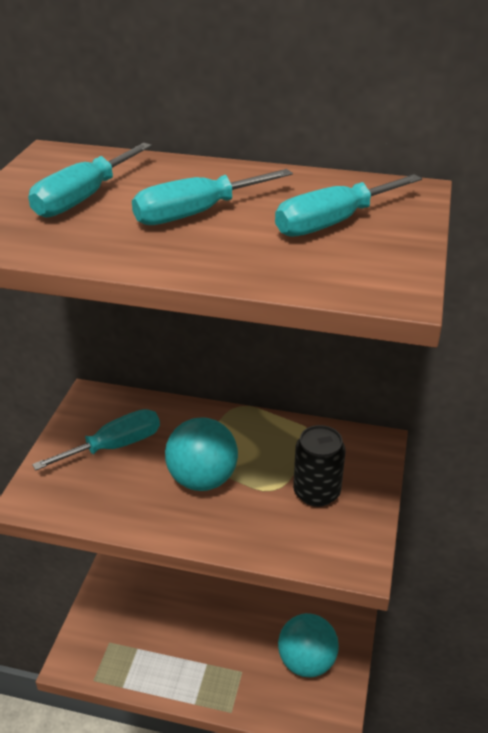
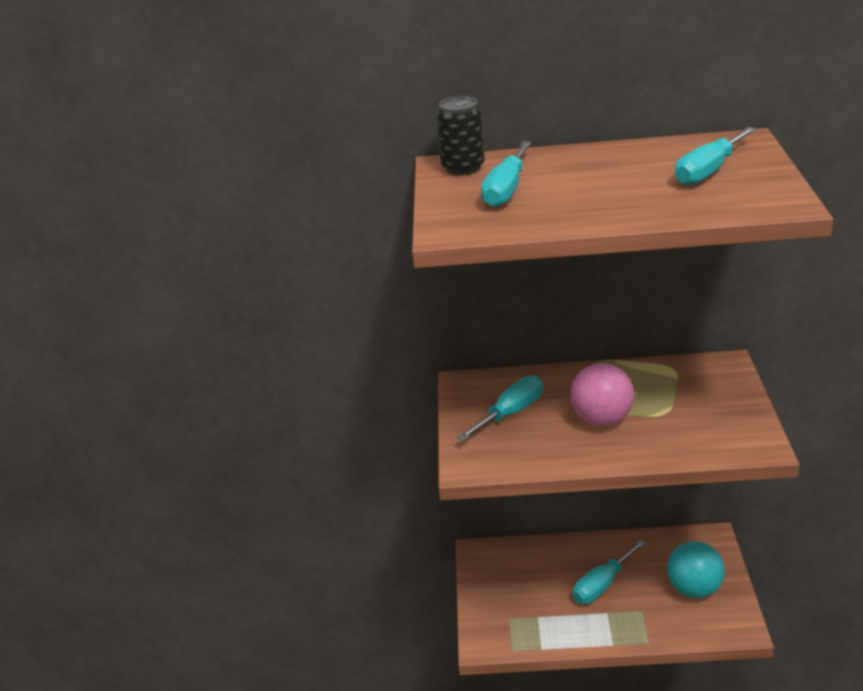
camera: 10 degrees left, 5 degrees down
(196, 214) = (603, 184): turquoise screwdriver -> turquoise screwdriver (602, 585)
(202, 479) = (602, 419): turquoise ball -> pink ball
(316, 492) = (700, 408): black can -> black can (463, 167)

